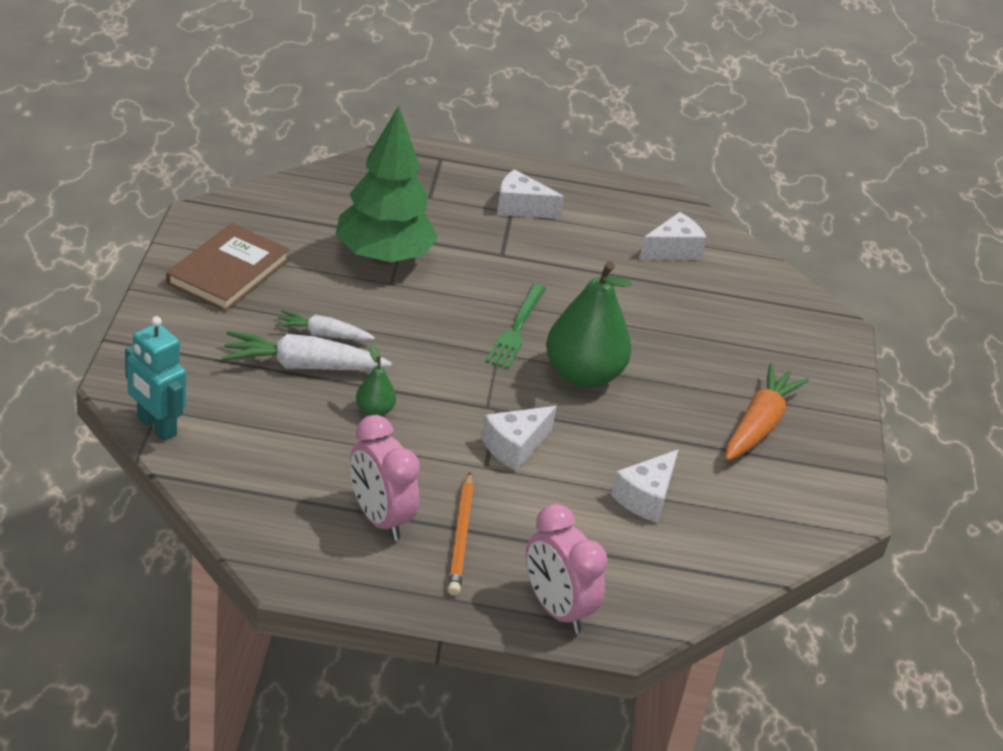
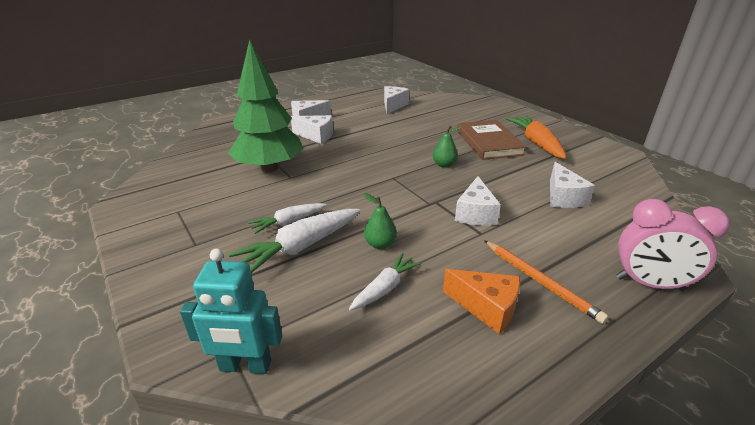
camera: 35 degrees left, 5 degrees down
(228, 272) = (178, 223): brown book -> brown book (489, 142)
(323, 448) = (385, 288): none -> white carrot
(379, 518) = (486, 308): pink clock -> orange cheese
(495, 242) = (316, 136): none -> white cheese
(516, 329) = (383, 163): green fork -> none
(583, 375) = (444, 165): green pear -> green pear, size x0.45

